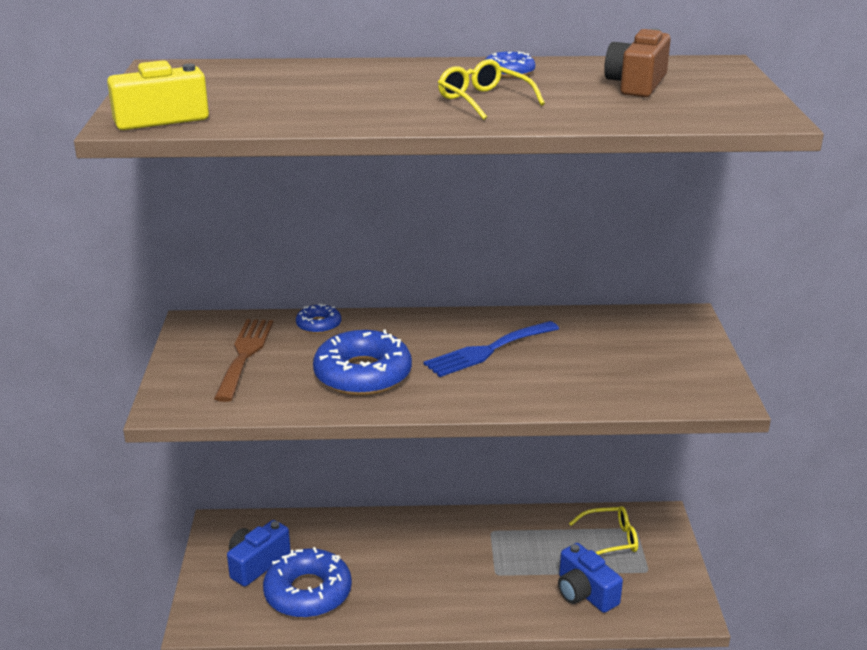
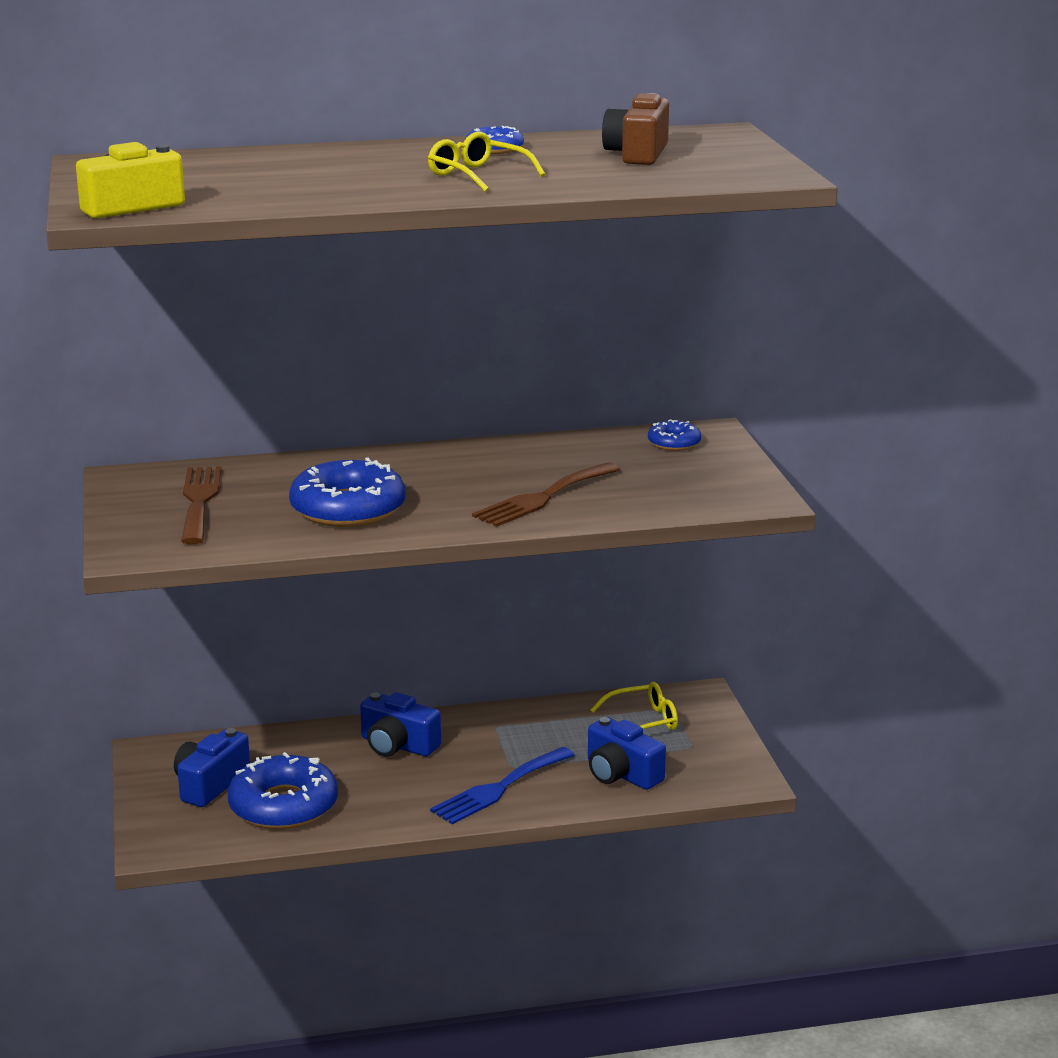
camera: 10 degrees left, 5 degrees down
(318, 325) = (278, 468): blue donut -> blue donut (674, 443)
(410, 541) = (397, 745): none -> blue camera
(487, 351) = (488, 477): blue fork -> blue fork (499, 788)
(530, 377) = (543, 497): none -> brown fork

